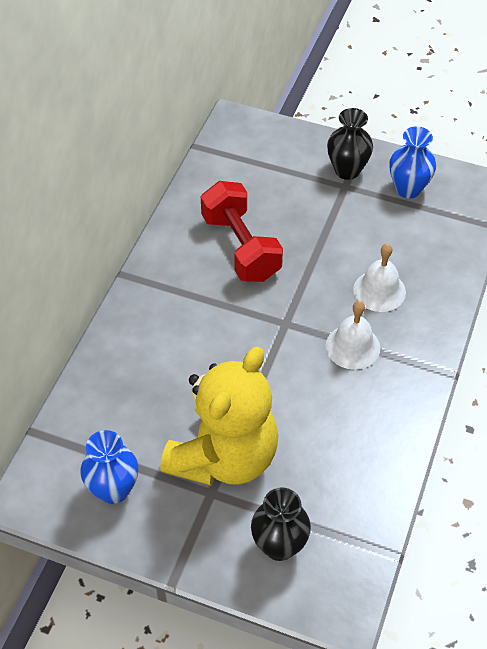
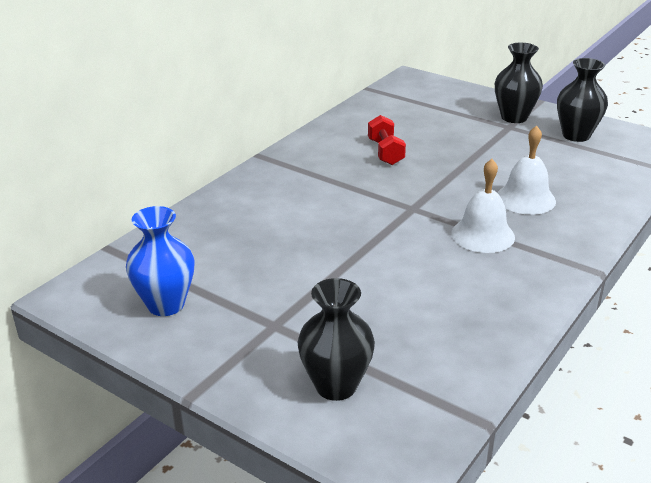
camera: 15 degrees right, 20 degrees down
(224, 457) = (302, 298): yellow teddy bear -> none
(241, 247) = (385, 152): red dumbbell -> red dumbbell, size x0.54
(408, 189) = (576, 135): blue vase -> black vase

